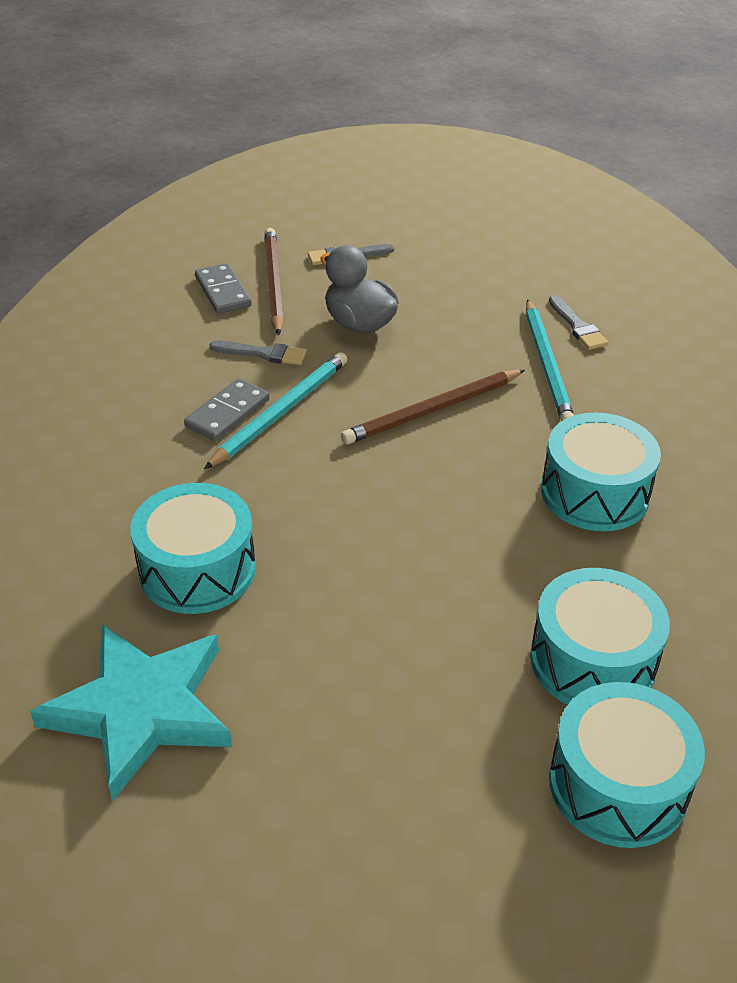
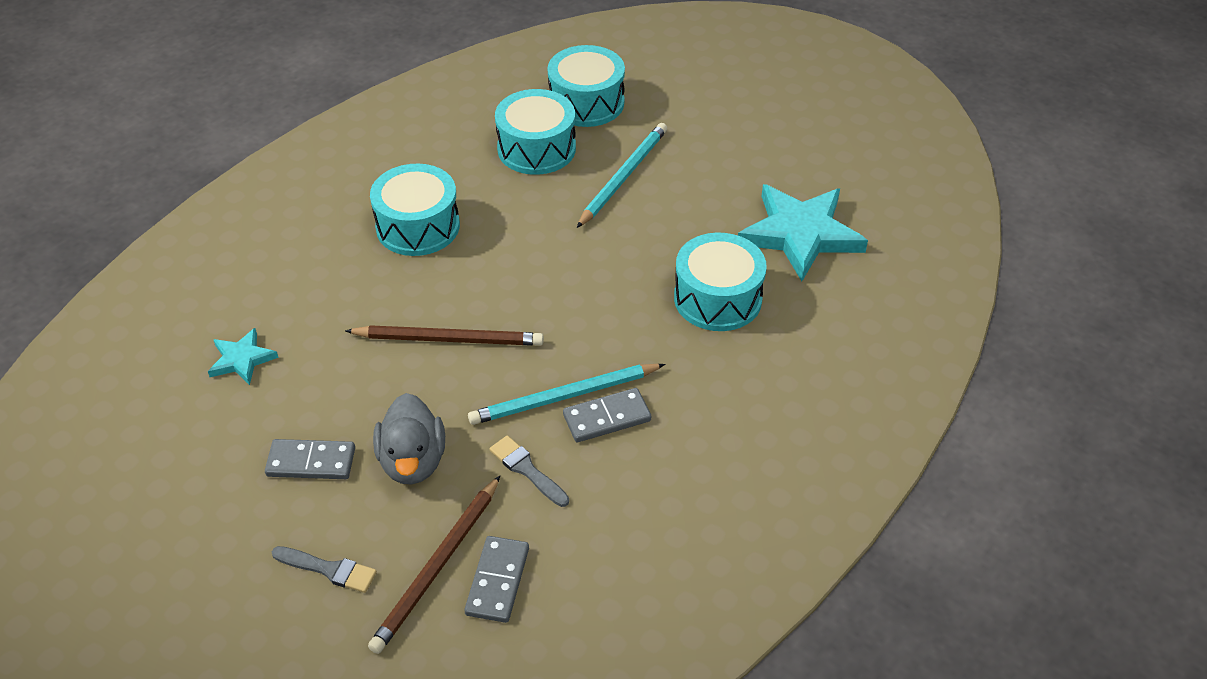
camera: 145 degrees left, 5 degrees up
(433, 295) = (311, 462): none -> grey domino
(547, 365) = (316, 335): turquoise pencil -> turquoise pencil (623, 176)
(577, 326) = (242, 359): grey brush -> turquoise star

